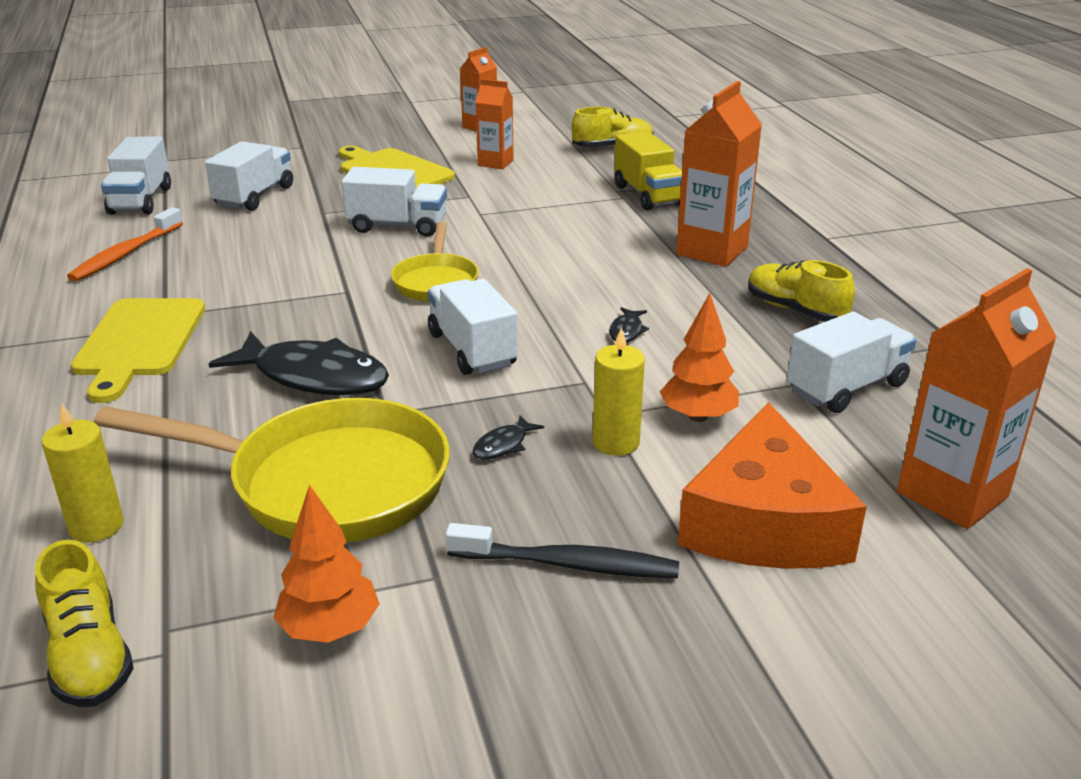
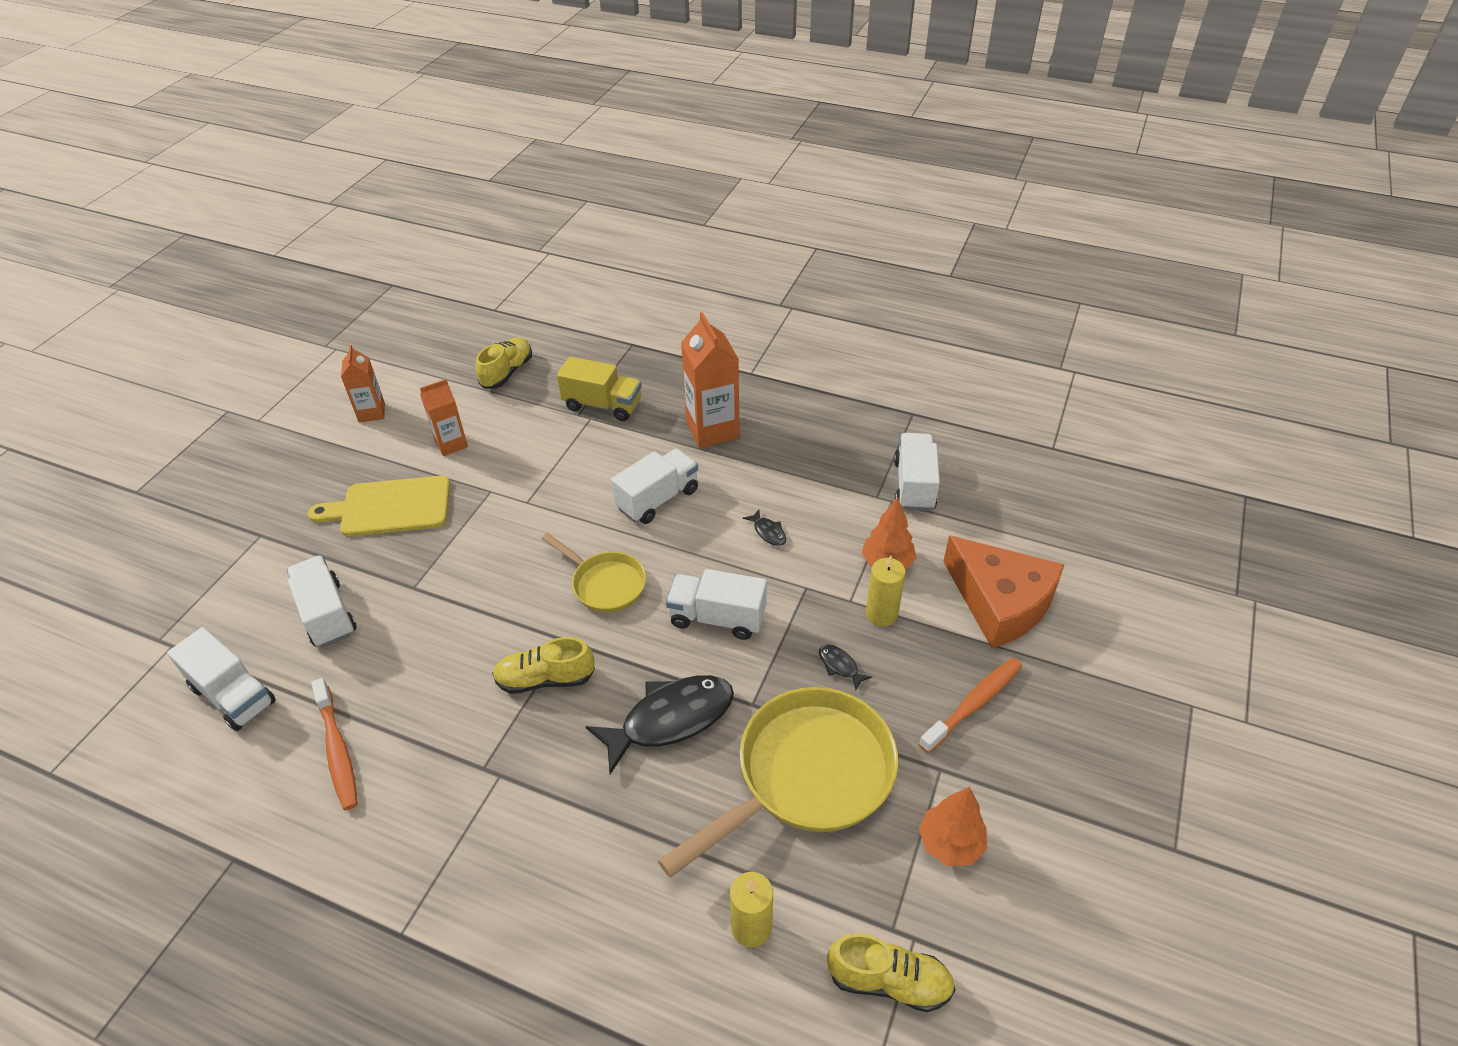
camera: 50 degrees left, 15 degrees up
(139, 342) = (512, 803): yellow cutting board -> none
(397, 226) = (493, 557): white truck -> white truck (658, 499)
(503, 445) = (840, 666): black fish -> black fish turned 150 degrees clockwise
(568, 564) = (973, 704): black toothbrush -> orange toothbrush
(795, 310) = (818, 446): yellow shoe -> yellow shoe (545, 679)
(952, 494) = (1033, 518): orange carton -> none

